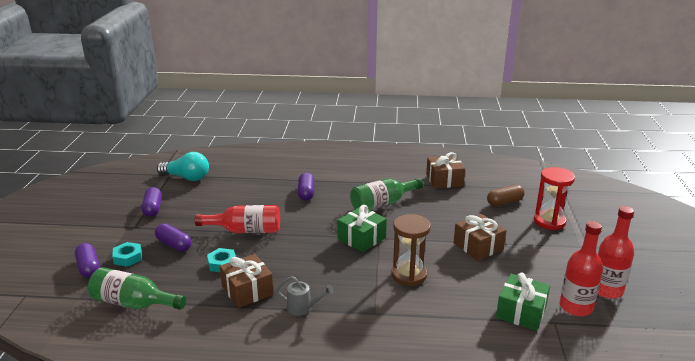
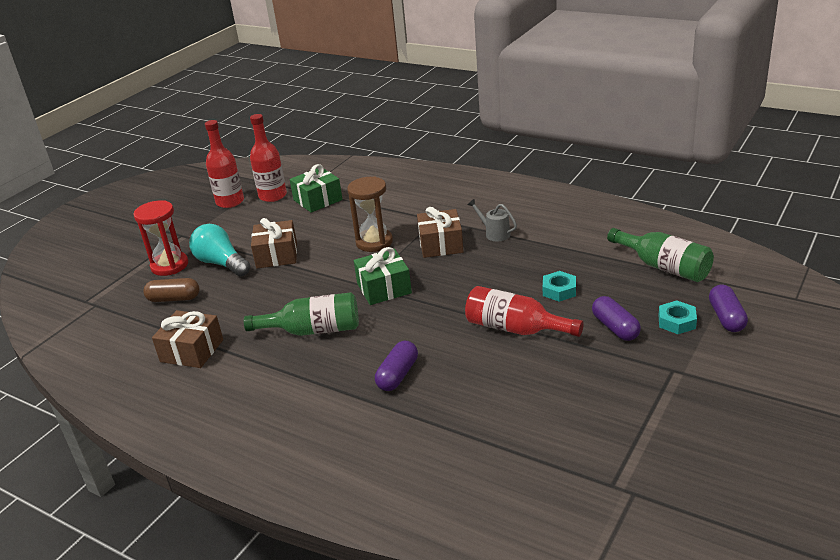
camera: 150 degrees left, 5 degrees up
(153, 208) = (645, 401): purple capsule -> none
(187, 178) = (579, 466): turquoise light bulb -> turquoise light bulb (221, 263)
(247, 290) = (541, 257): brown gift -> brown gift (440, 244)

